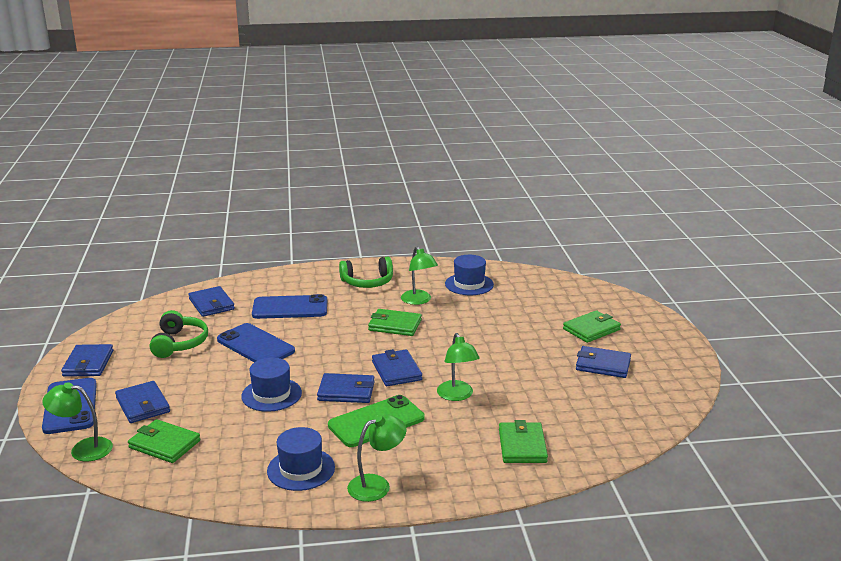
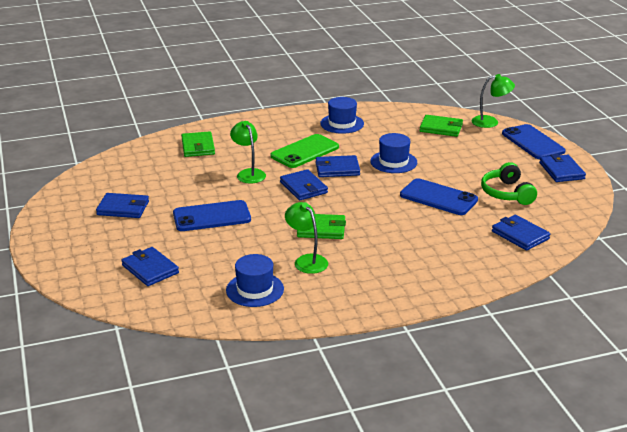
camera: 170 degrees right, 5 degrees up
(142, 405) = (482, 147): blue wallet -> blue wallet (150, 269)
(290, 308) = (437, 238): blue phone -> blue phone (211, 216)
(367, 282) = (374, 281): green headphones -> none
(377, 485) = (290, 120): green lamp -> none
(591, 329) = (123, 243): green wallet -> none

